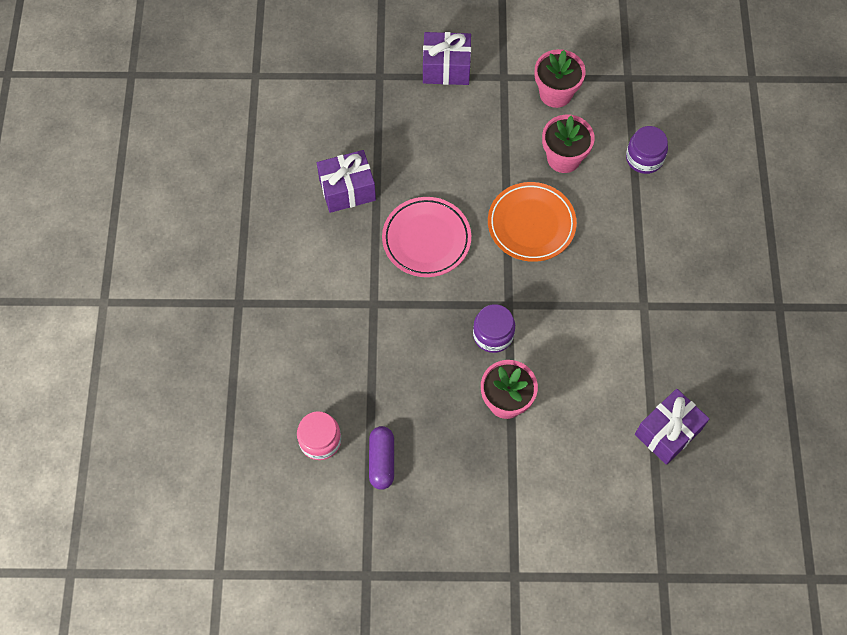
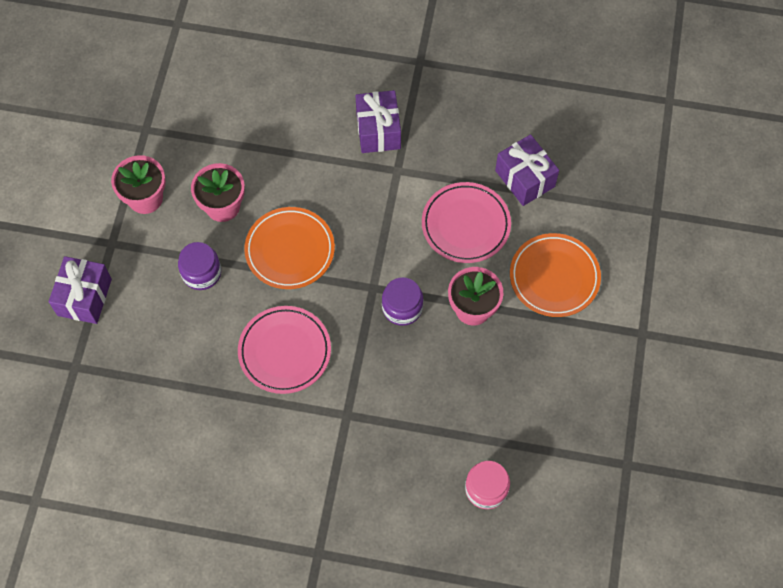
camera: 80 degrees left, 0 degrees up
(347, 190) = (208, 421): purple gift -> purple gift (378, 130)
(382, 461) = (516, 433): purple capsule -> none
(559, 477) = (554, 277): none -> orange plate
(598, 381) = (465, 225): none -> pink plate
(644, 158) = (241, 135): purple jar -> purple jar (201, 273)

